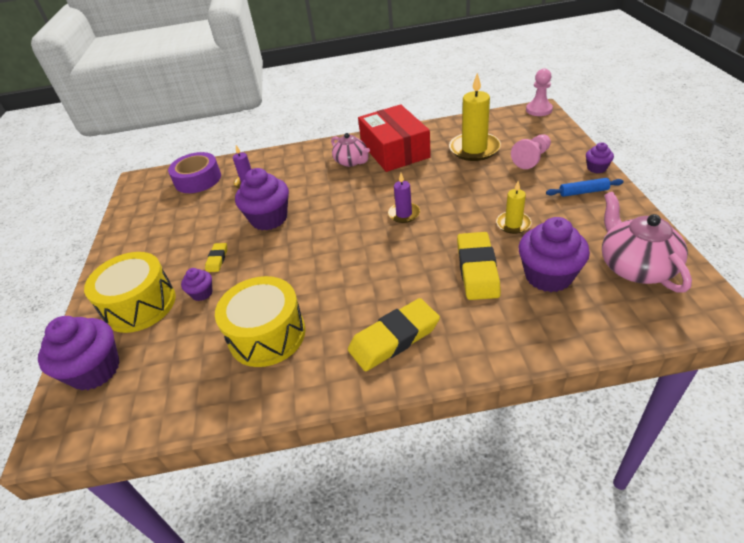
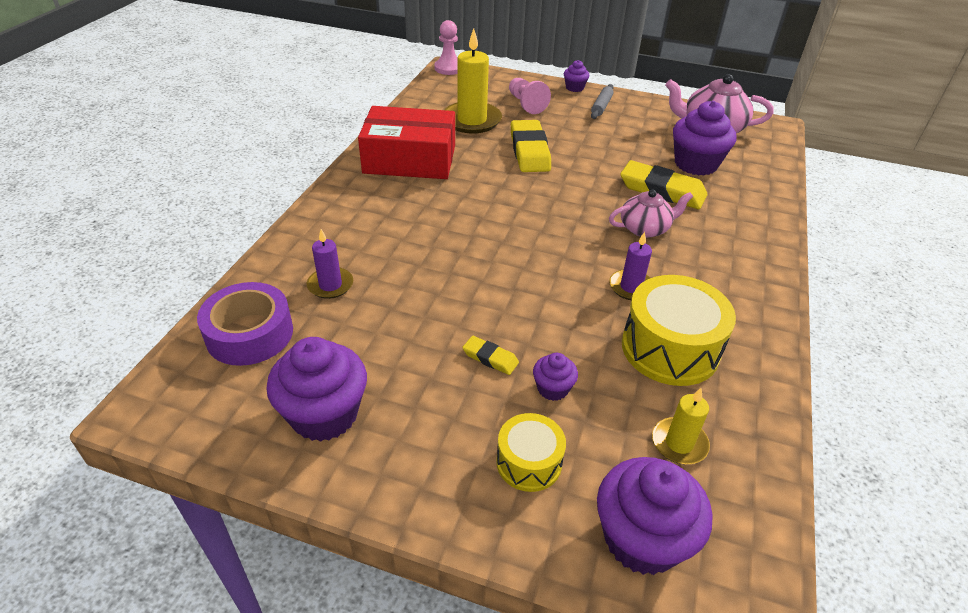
camera: 70 degrees left, 0 degrees up
(140, 305) = (529, 462): yellow drum -> yellow drum, size x0.58
(269, 219) = (444, 289): purple cupcake -> purple cupcake (324, 414)
(351, 161) = (393, 192): pink teapot -> pink teapot (645, 228)
(394, 338) = (724, 265): yellow eraser -> yellow eraser (529, 151)
(404, 214) = (540, 196): purple candle -> purple candle (631, 287)
(513, 224) = (614, 150): yellow candle -> yellow candle (679, 443)
(583, 192) = (601, 106): blue rolling pin -> grey rolling pin

